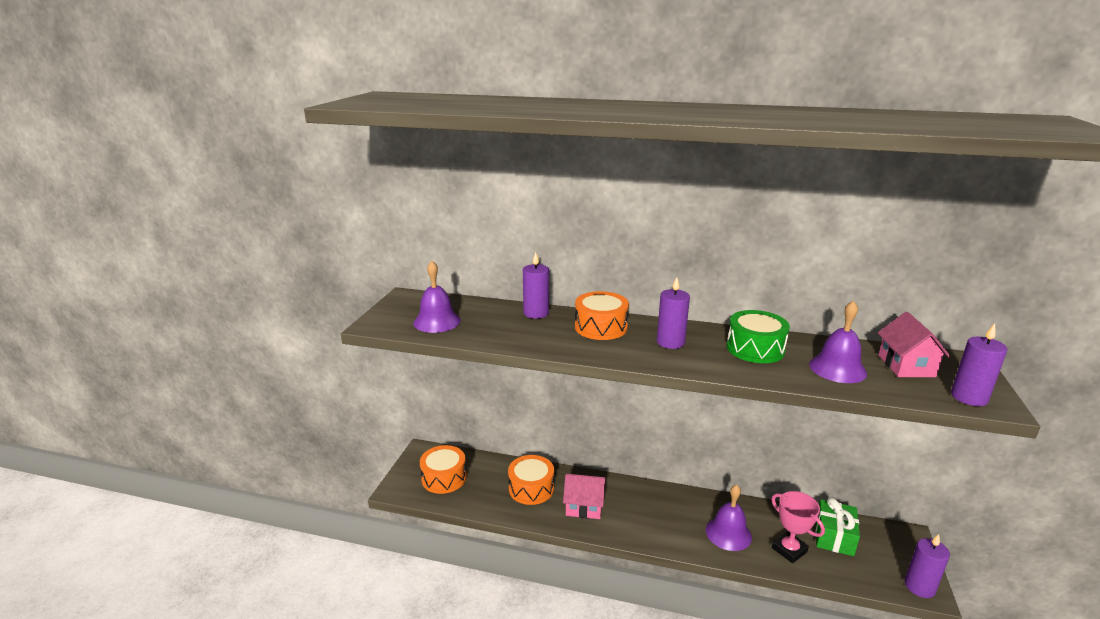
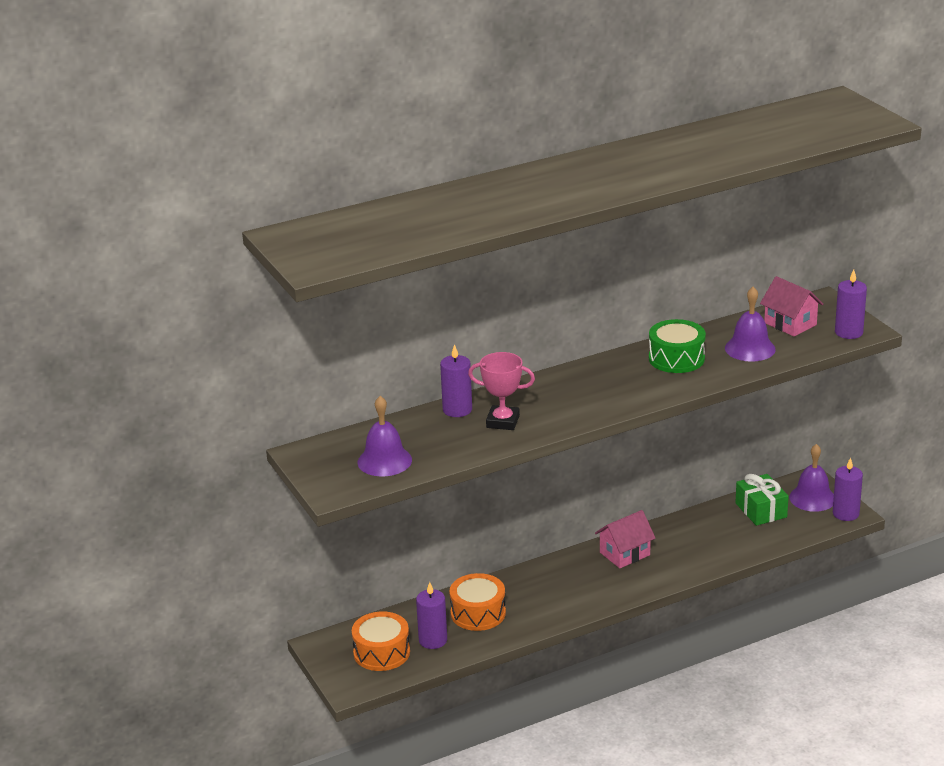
camera: 40 degrees left, 5 degrees up
(584, 507) = (545, 600): pink house -> pink house (624, 554)
(600, 327) = (534, 396): orange drum -> none
(670, 342) = (608, 383): purple candle -> purple candle (433, 640)
(728, 533) = (683, 553): purple bell -> purple bell (812, 498)
(789, 550) = (739, 539): pink trophy -> pink trophy (503, 421)

